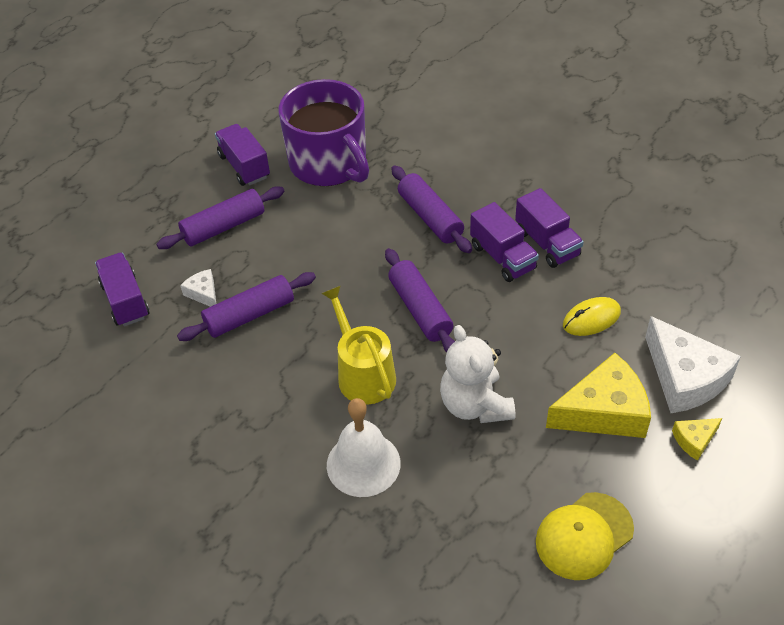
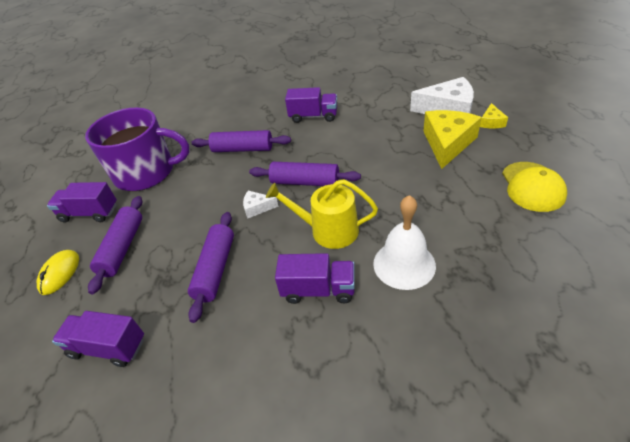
camera: 50 degrees left, 5 degrees down
(203, 293) = (164, 288): white cheese -> white cheese (257, 208)
(475, 405) = (400, 190): white teddy bear -> none
(502, 257) = (304, 135): purple truck -> purple truck (318, 290)
(591, 319) = (380, 122): yellow mouse -> yellow mouse (60, 273)

